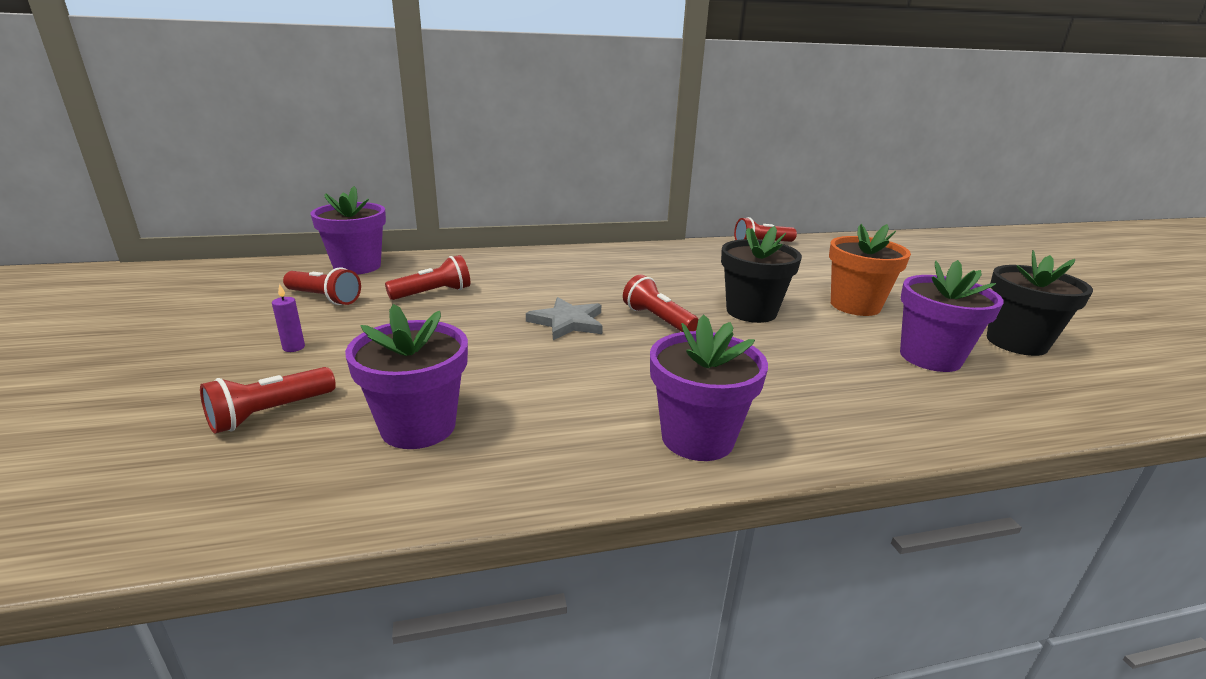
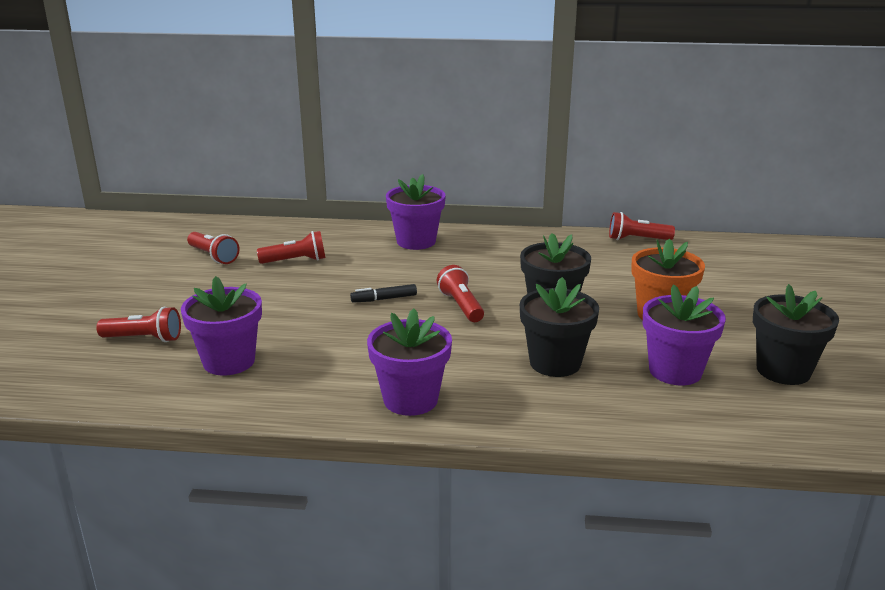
camera: 20 degrees right, 0 degrees up
(270, 413) = (144, 338): red flashlight -> red flashlight turned 150 degrees counterclockwise
(294, 347) = (176, 294): purple candle -> none
(357, 266) = (250, 229): purple flower pot -> purple flower pot (416, 241)
(567, 322) = (384, 299): grey star -> black marker
(811, 366) = (555, 363): none -> black flower pot

